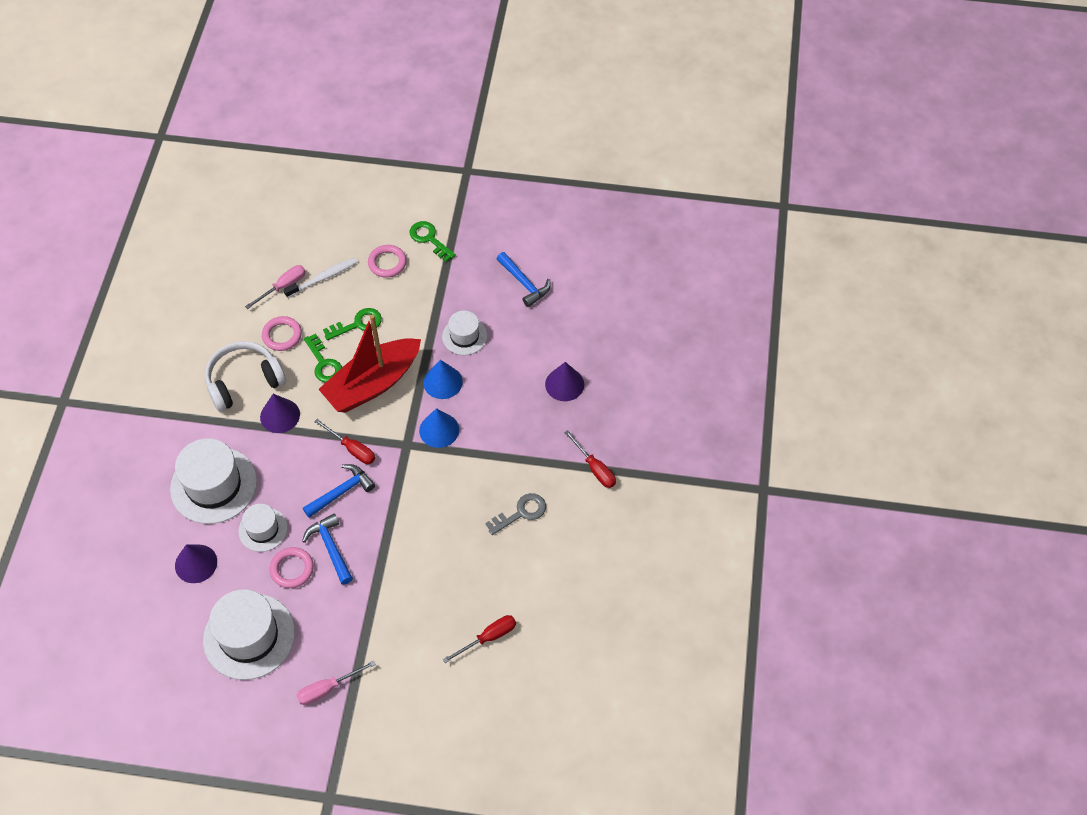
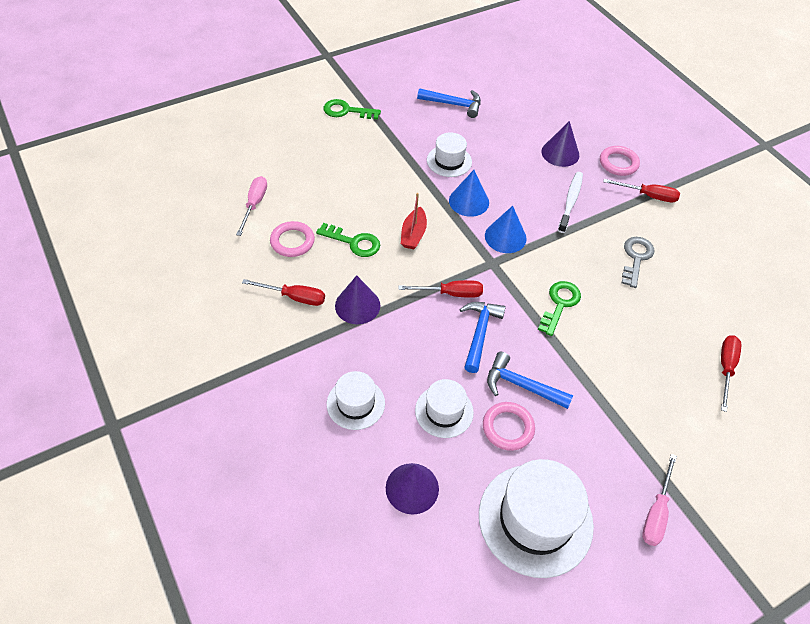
camera: 40 degrees left, 5 degrees down
(213, 485) = (355, 403): white hat -> white hat, size x0.56
(244, 381) = (294, 297): white headphones -> red screwdriver
(323, 278) = (284, 180): white toothbrush -> white toothbrush (570, 201)
(357, 324) = (352, 198): green key -> green key (559, 304)
(373, 384) = (413, 234): red boat -> red boat, size x0.44
(387, 263) = (329, 143): pink ring -> pink ring (618, 163)

